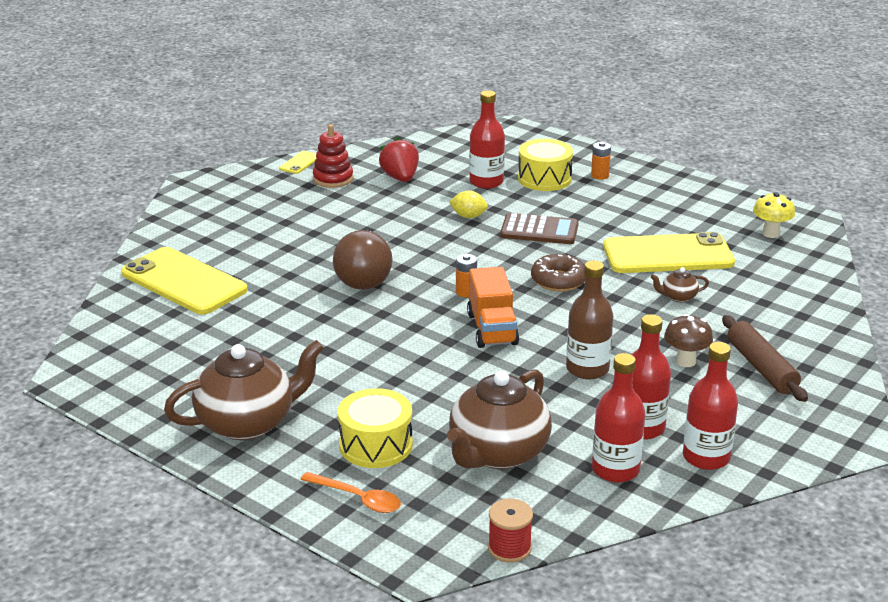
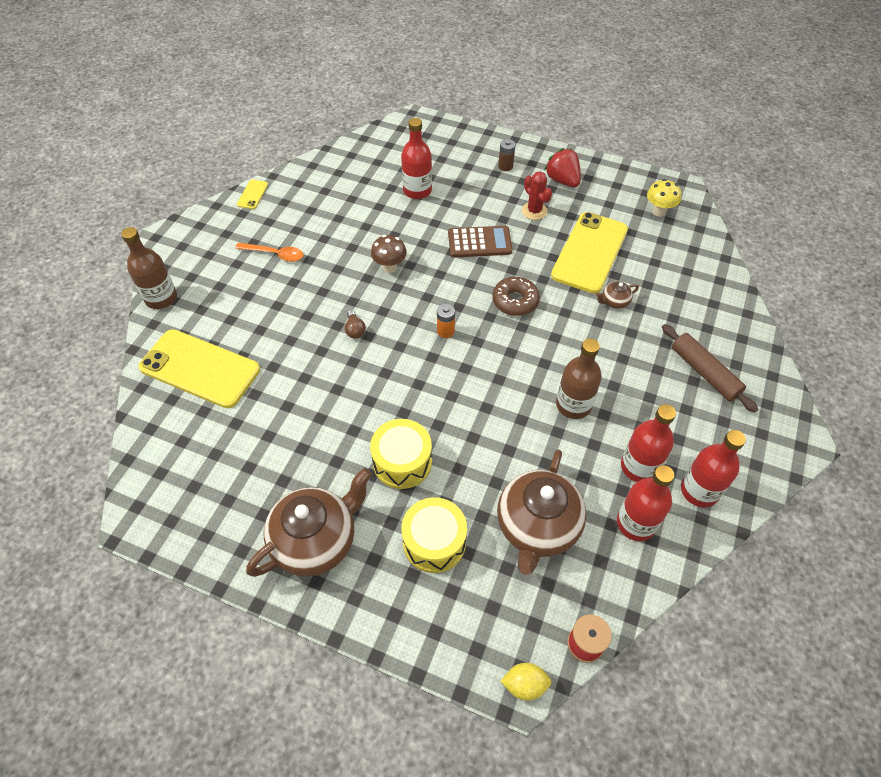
camera: 15 degrees left, 25 degrees up
(167, 226) = (161, 298): none -> brown bottle
(333, 179) = (288, 210): red stacking toy -> none
(357, 498) = (441, 615): orange spoon -> orange spoon (275, 254)
(364, 277) = (355, 330): brown light bulb -> brown light bulb, size x0.41
(400, 178) = (345, 198): red strawberry -> red strawberry (562, 180)
(468, 216) = (417, 236): yellow lemon -> yellow lemon (524, 685)
(492, 329) = (482, 373): orange truck -> none
(544, 179) = (463, 178): yellow drum -> yellow drum (402, 462)
(600, 175) = (505, 166): orange battery -> brown battery
(617, 214) = (534, 211): none -> red cactus
(668, 255) = (589, 252): yellow phone -> yellow phone turned 45 degrees counterclockwise
(685, 361) = (645, 378): brown mushroom -> brown mushroom (390, 267)

